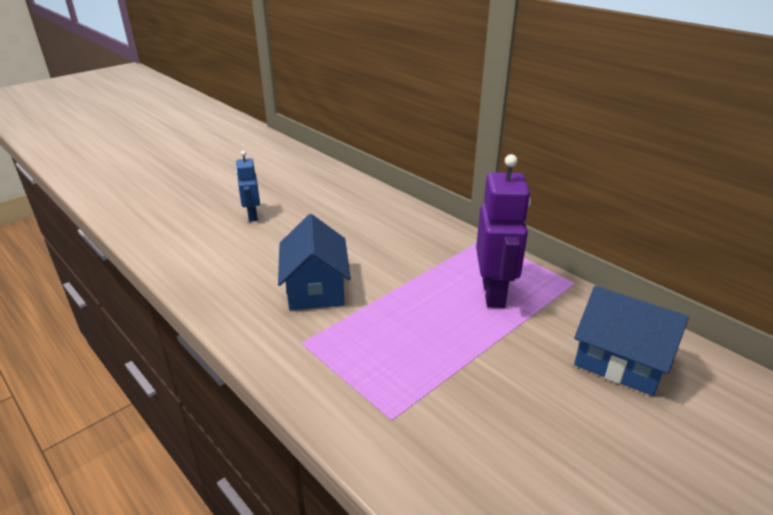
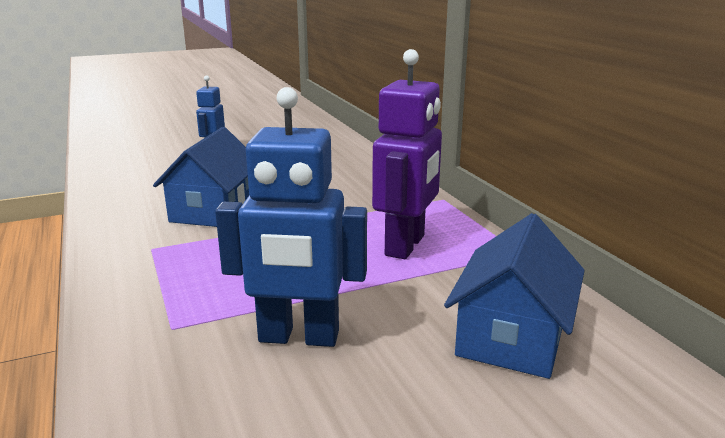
camera: 20 degrees right, 10 degrees down
(489, 401) = (298, 337): none -> blue robot
(620, 361) = (511, 336): blue house -> blue house turned 60 degrees clockwise

